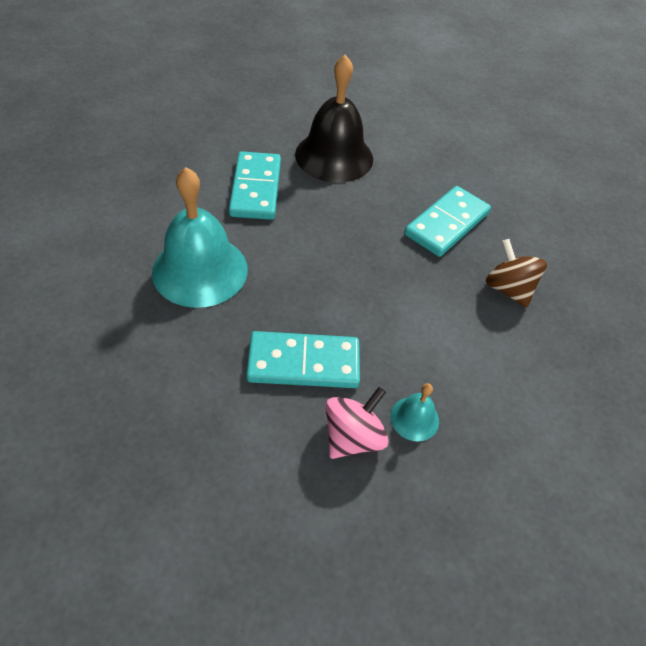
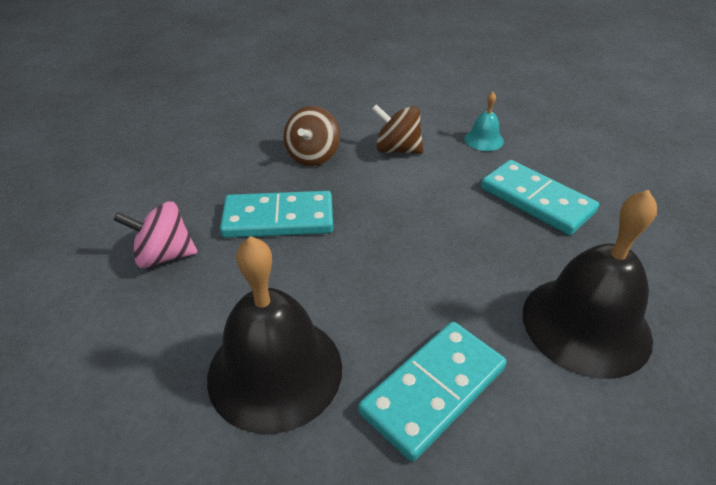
camera: 130 degrees left, 10 degrees down
(200, 270) = (586, 324): turquoise bell -> black bell
(353, 437) = (536, 152): pink spinning top -> pink spinning top (164, 255)
(464, 344) = (397, 149): none -> brown spinning top

